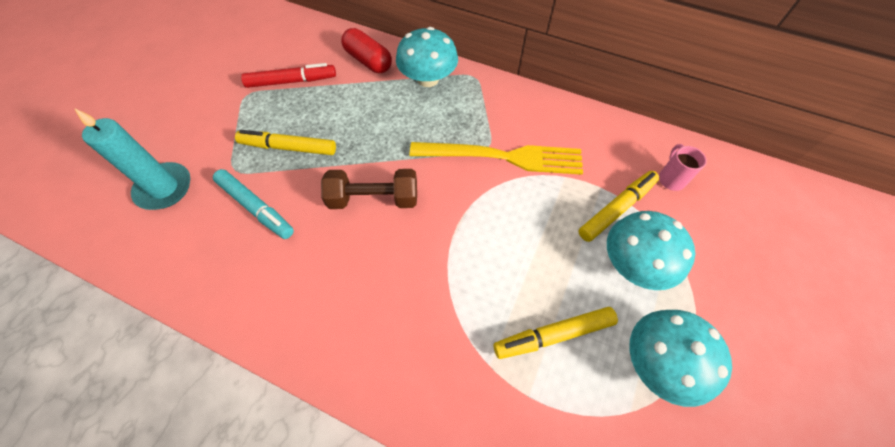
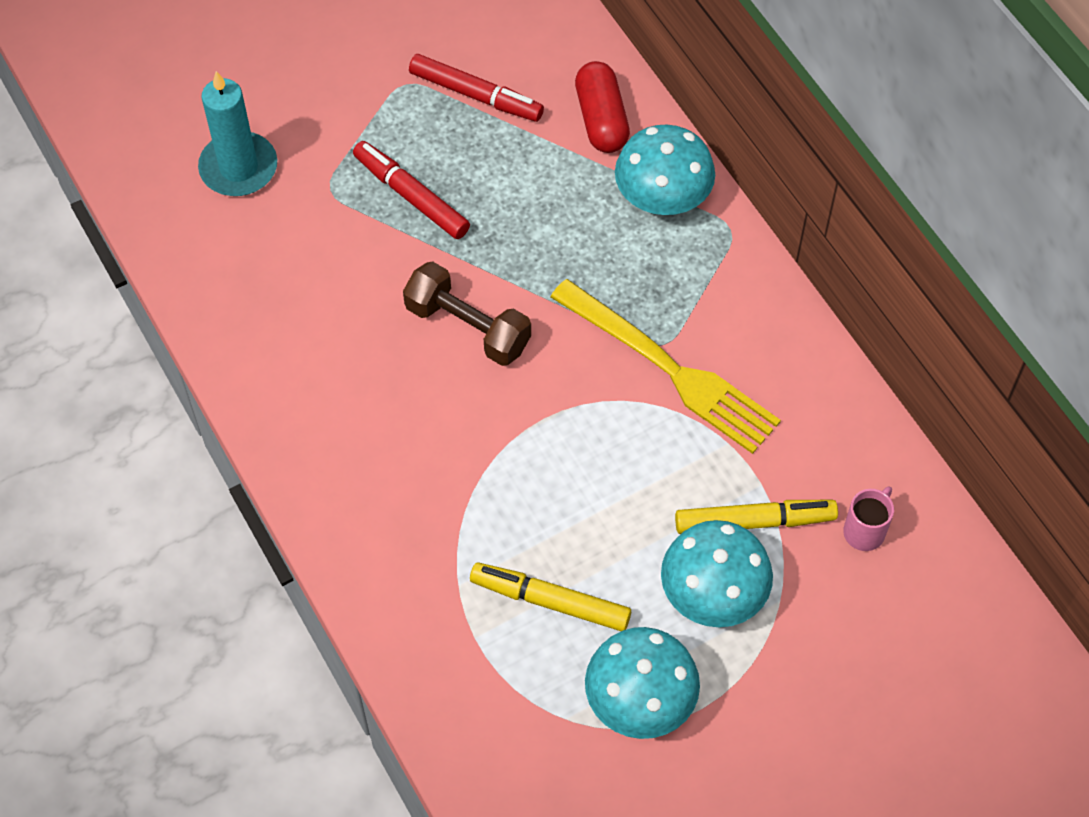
camera: 35 degrees right, 0 degrees up
(256, 208) = (326, 256): turquoise marker -> none
(288, 147) = (411, 196): yellow marker -> red marker

